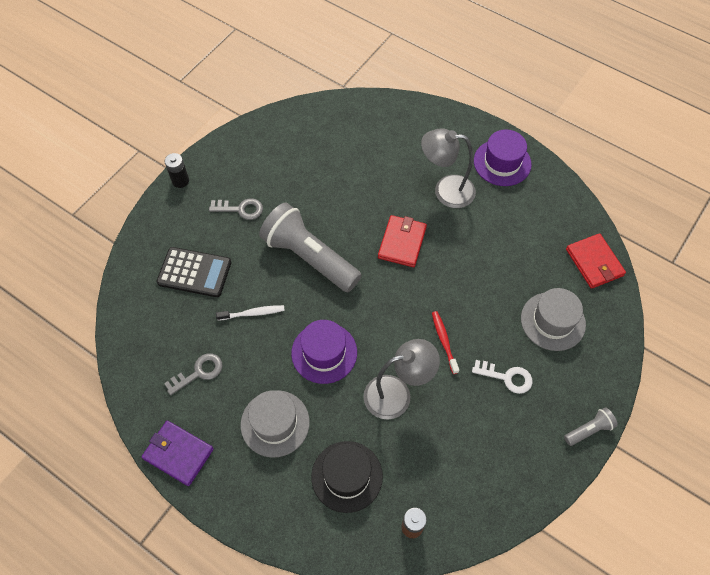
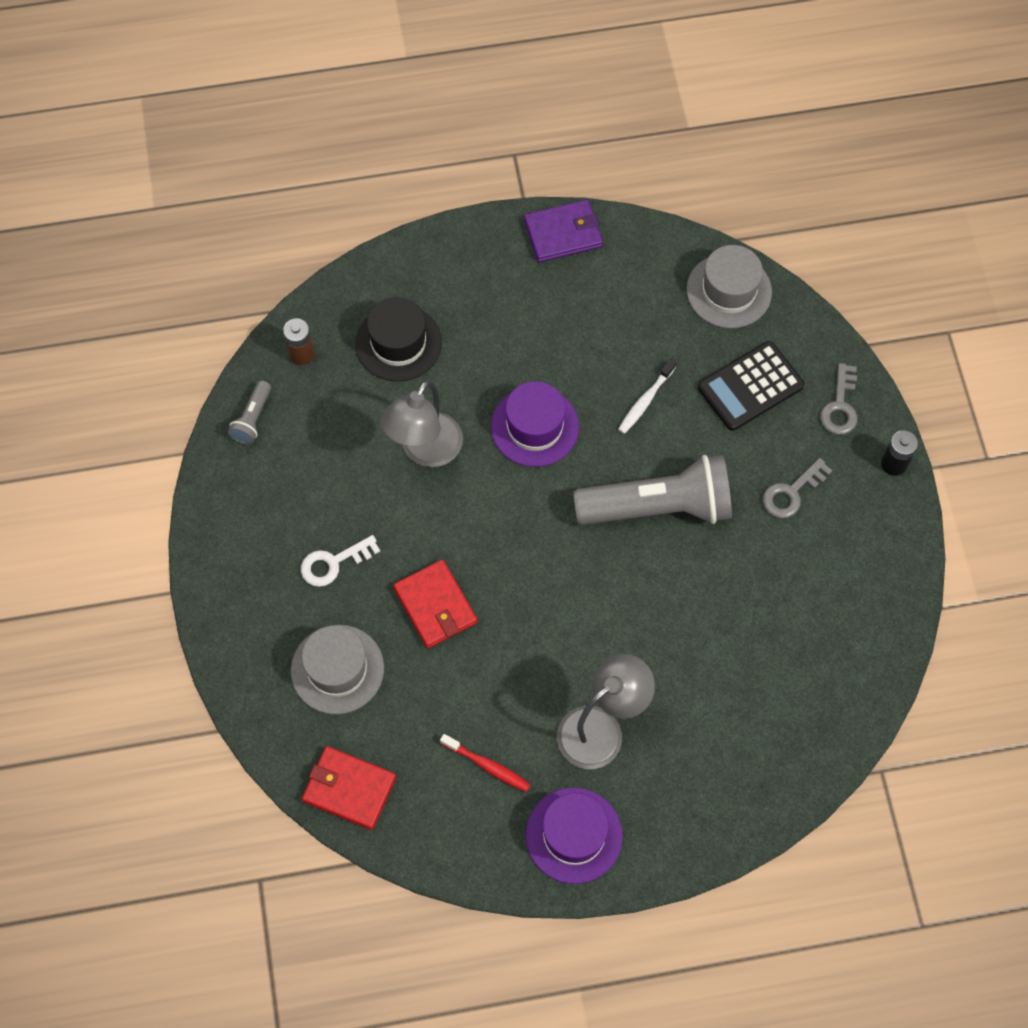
camera: 135 degrees right, 5 degrees up
(198, 372) = (628, 306): grey key -> grey key (840, 406)
(275, 423) = (509, 328): grey hat -> grey hat (729, 291)
(402, 242) = (582, 614): red wallet -> red wallet (435, 605)
(444, 341) = (430, 544): red toothbrush -> red toothbrush (487, 766)
(589, 430) = (209, 581): grey flashlight -> grey flashlight (252, 419)

